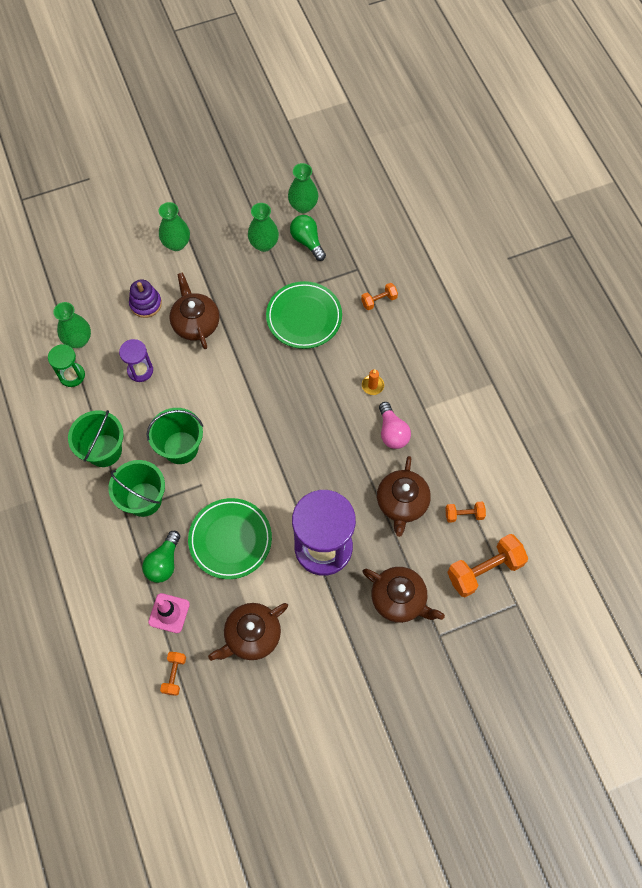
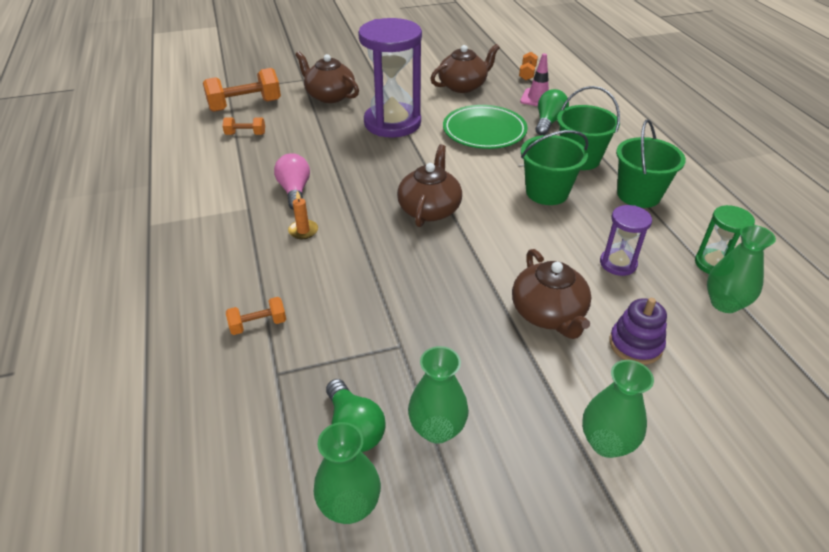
camera: 175 degrees left, 25 degrees down
(304, 317) = (380, 310): green plate -> none
(402, 503) = (305, 144): brown teapot -> brown teapot (429, 209)

